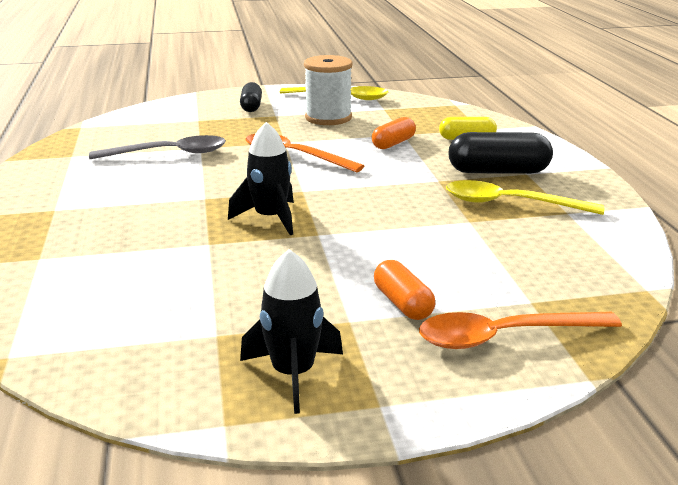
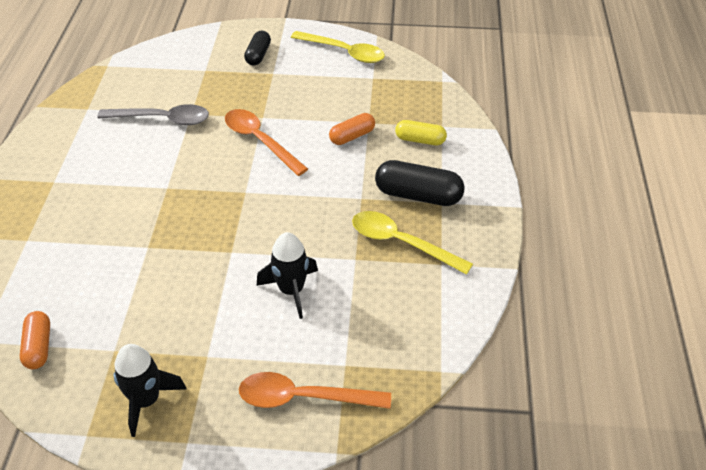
camera: 15 degrees right, 20 degrees up
(270, 218) = (204, 225): black rocket -> black rocket (291, 290)
(328, 118) = (316, 85): white spool -> none
(402, 303) = (252, 346): orange capsule -> orange capsule (38, 347)

